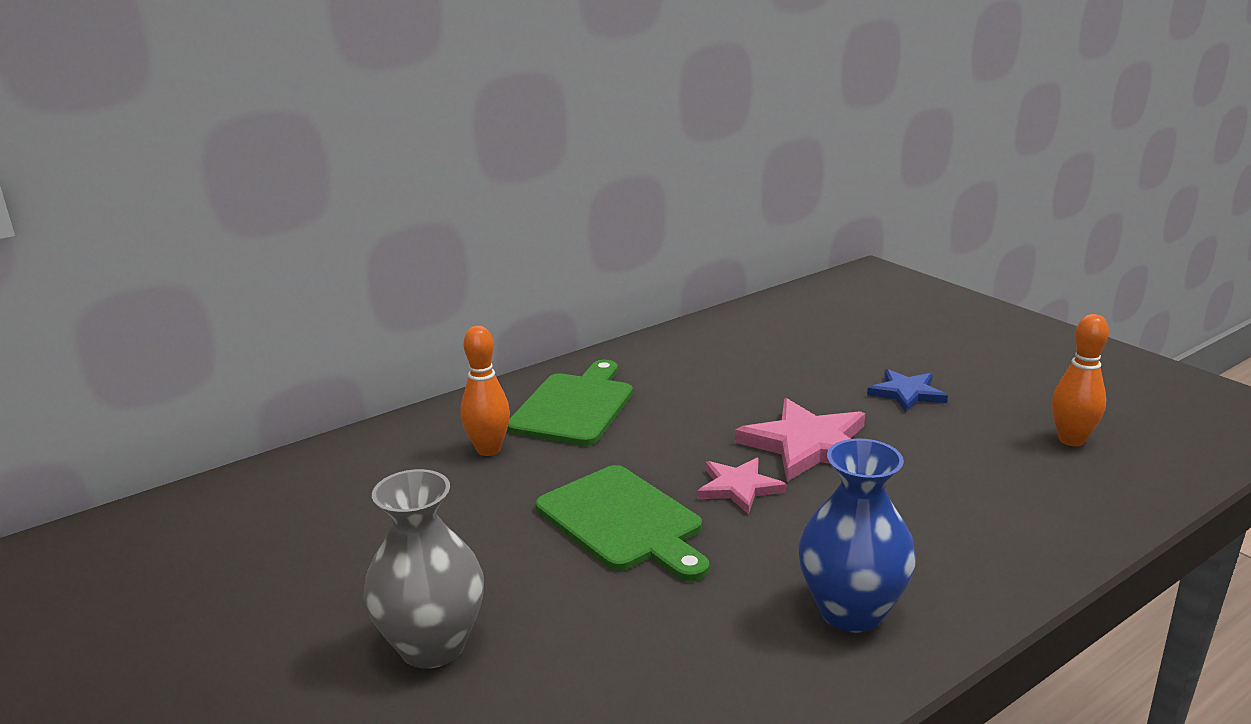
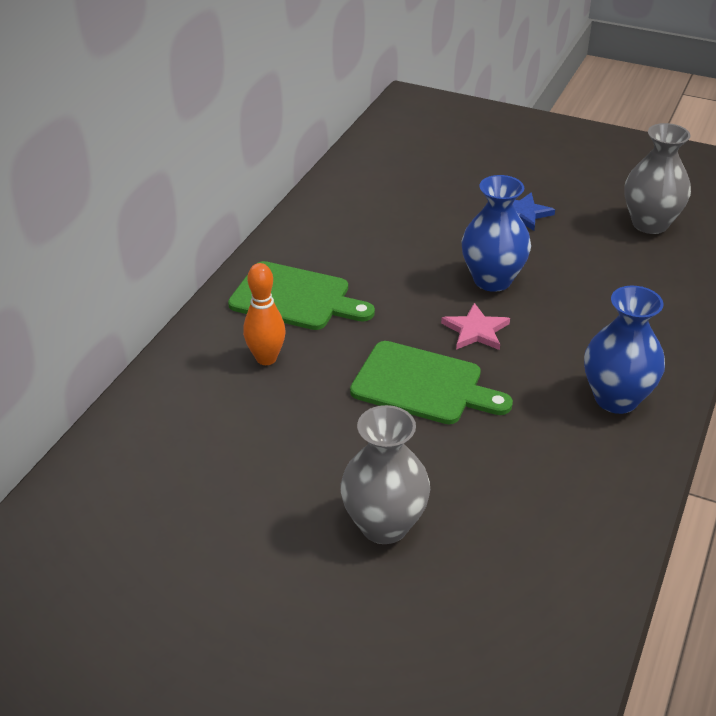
camera: 30 degrees left, 15 degrees up
(574, 406) = (295, 298): green cutting board -> green cutting board turned 120 degrees clockwise
(807, 445) = (492, 280): pink star -> blue vase
(1071, 440) = (650, 224): orange bowling pin -> grey vase

